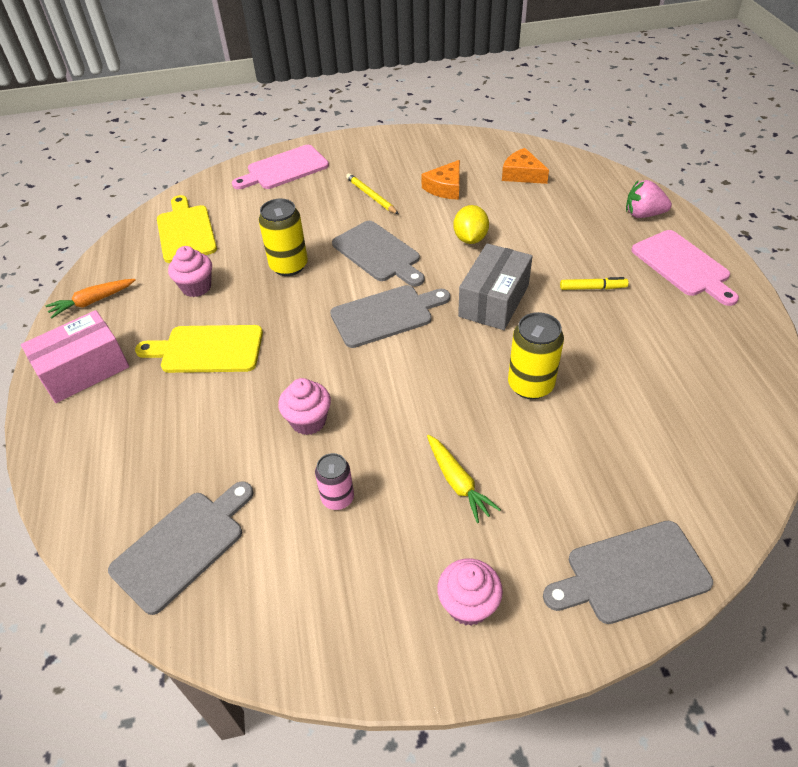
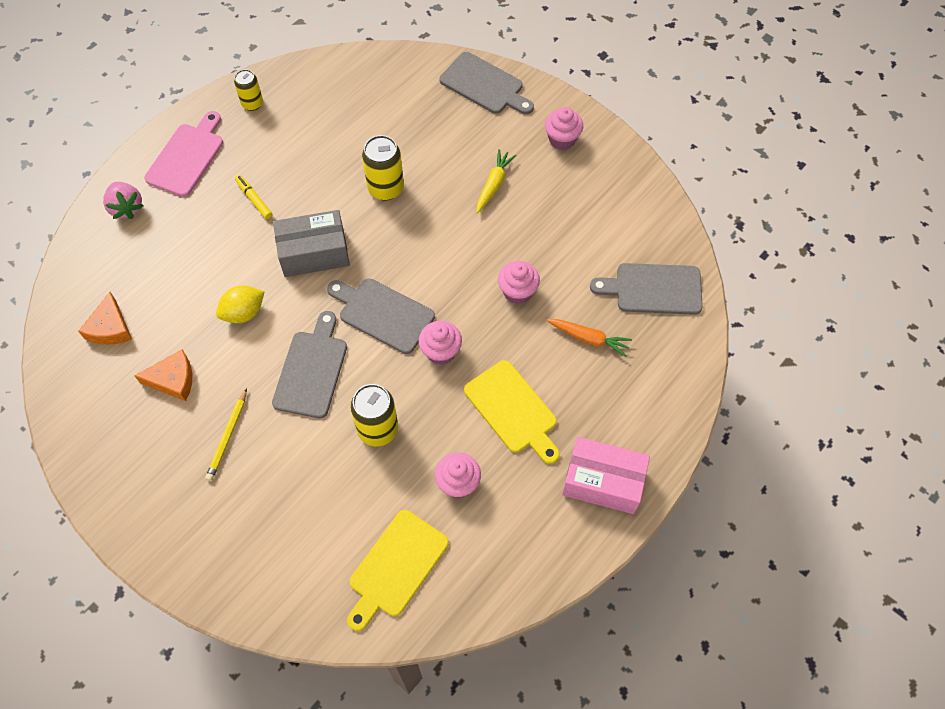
camera: 130 degrees left, 15 degrees up
(92, 302) = (540, 556): orange carrot -> orange carrot (589, 339)
(284, 169) = (230, 562): pink cutting board -> none
(310, 333) = (441, 351): none -> pink cupcake
(337, 498) = (556, 235): pink can -> none
(734, 335) = (252, 103): none -> yellow can

